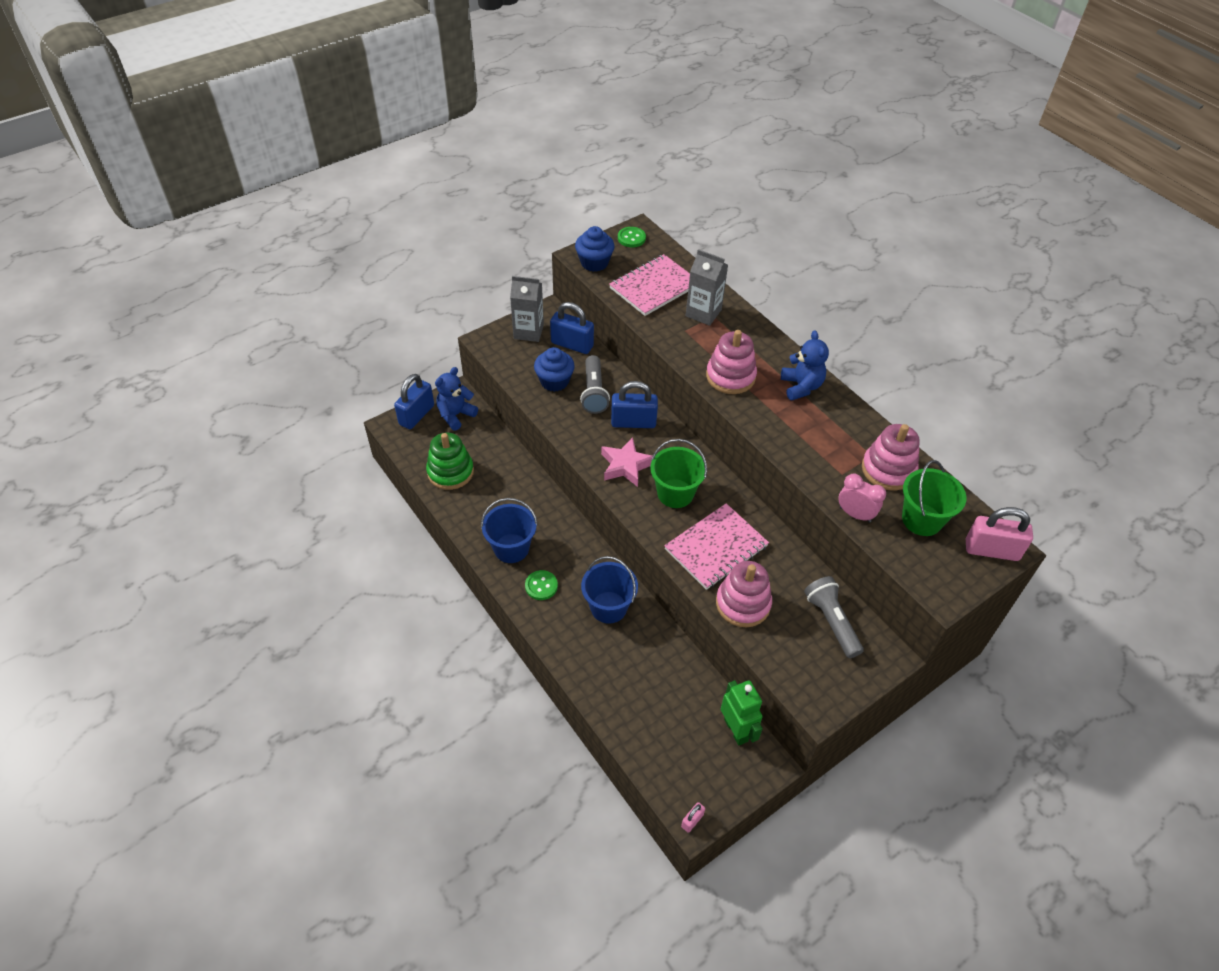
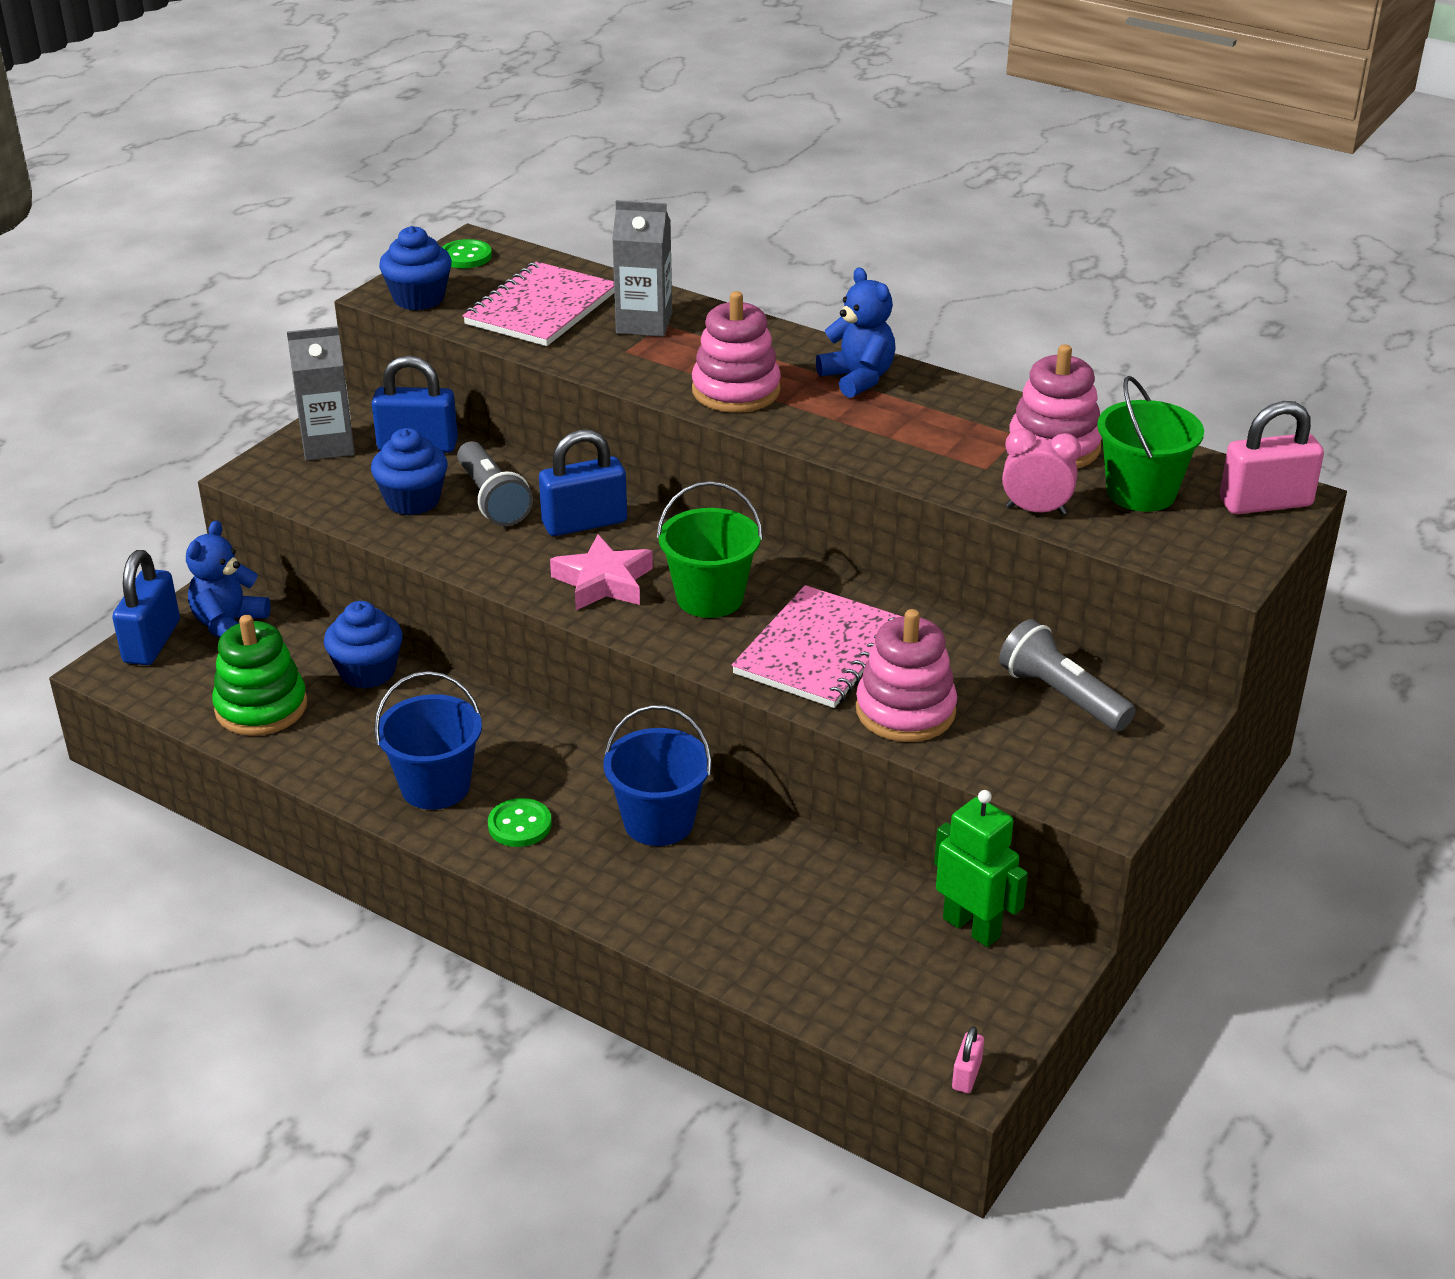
camera: 20 degrees left, 15 degrees down
(508, 465) = (367, 672): none -> blue cupcake

